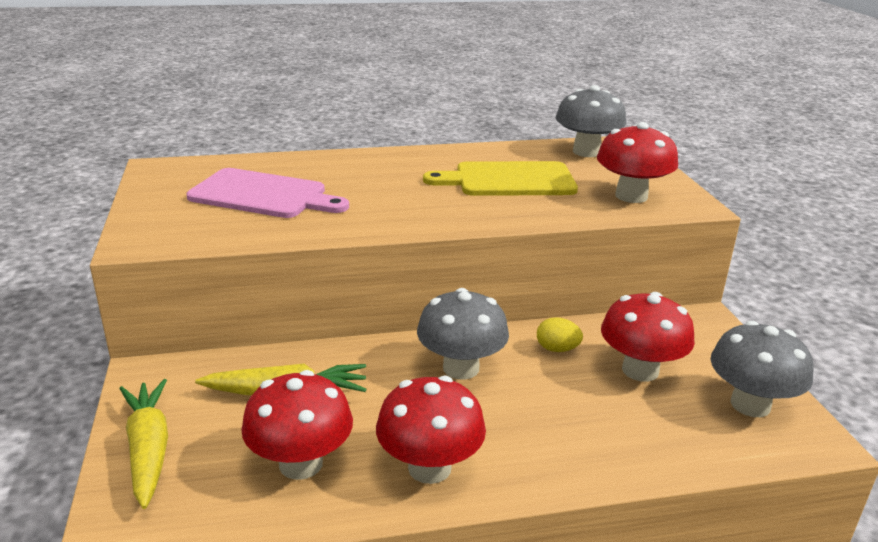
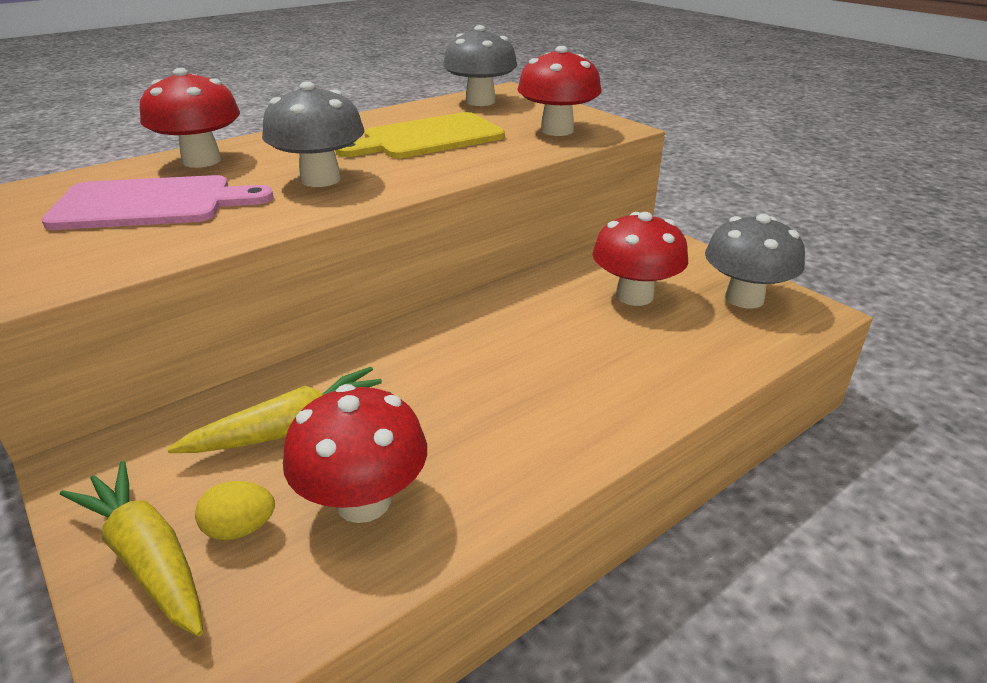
camera: 25 degrees left, 5 degrees up
(429, 468) = (510, 453): red mushroom -> red mushroom (202, 161)
(461, 368) = (468, 343): grey mushroom -> grey mushroom (320, 179)
(557, 349) = (547, 298): yellow egg -> yellow egg (240, 529)

